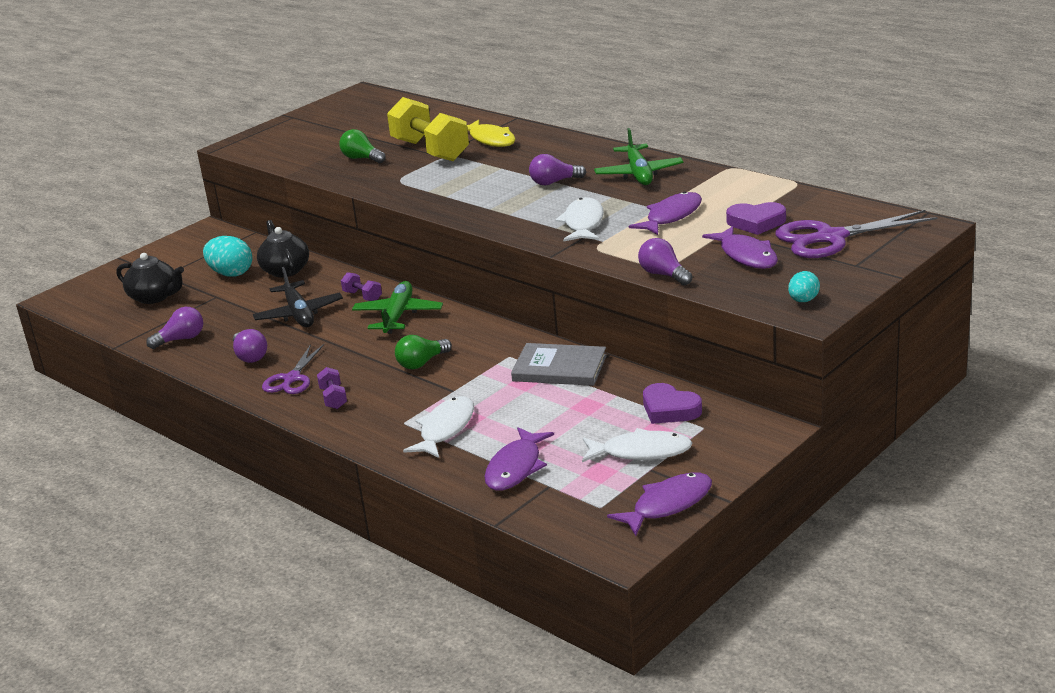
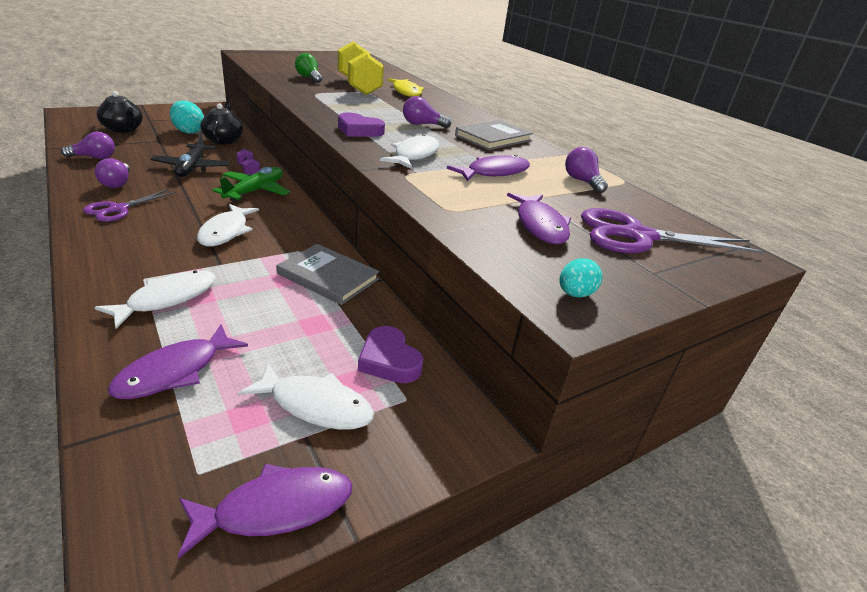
camera: 10 degrees right, 5 degrees up
(333, 398) = (123, 235): purple dumbbell -> none
(421, 363) = (226, 231): green light bulb -> white fish
(639, 174) = (493, 138): green plane -> grey book
(663, 275) = (443, 216): purple light bulb -> purple light bulb (582, 181)
(756, 222) = (568, 200): purple heart -> purple heart (359, 130)

